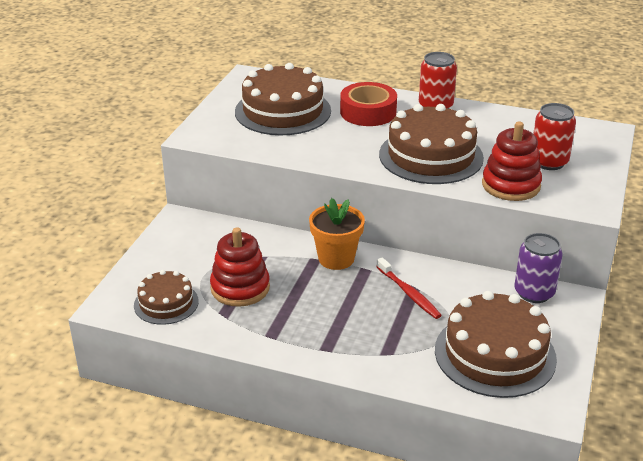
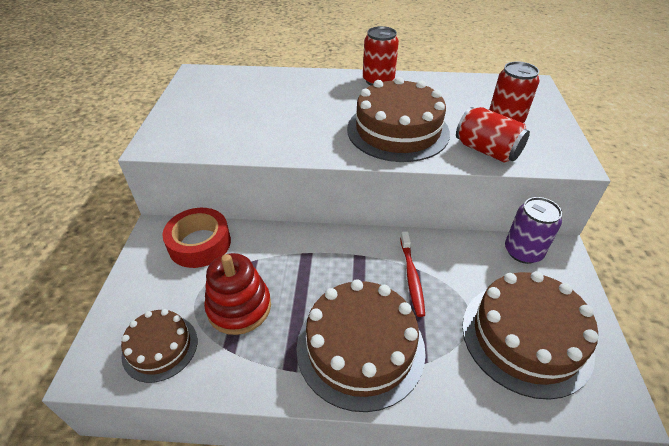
camera: 15 degrees left, 10 degrees up
(283, 111) = (239, 104): brown cake -> brown cake (360, 347)
(336, 258) = (327, 249): orange flower pot -> none
(368, 112) = (320, 94): red tape -> red tape (199, 244)
(409, 293) = (411, 277): red toothbrush -> red toothbrush turned 45 degrees clockwise
(511, 185) = (487, 150): red stacking toy -> red can

